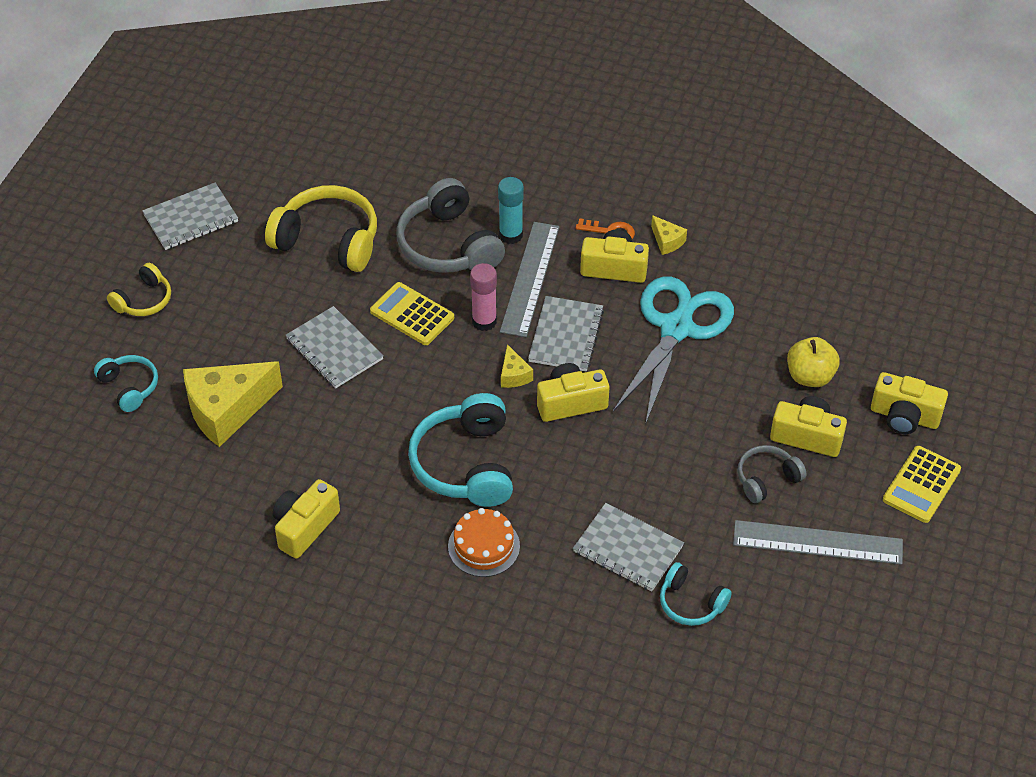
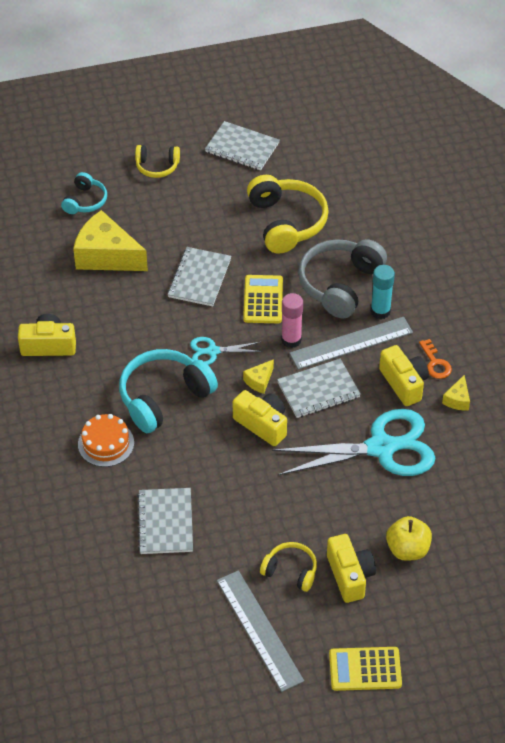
camera: 55 degrees right, 0 degrees up
(442, 391) = (213, 351): none -> turquoise scissors
(691, 603) = (148, 581): turquoise headphones -> none
(767, 479) = (290, 571): grey headphones -> yellow headphones
(904, 416) = (421, 627): yellow camera -> none

